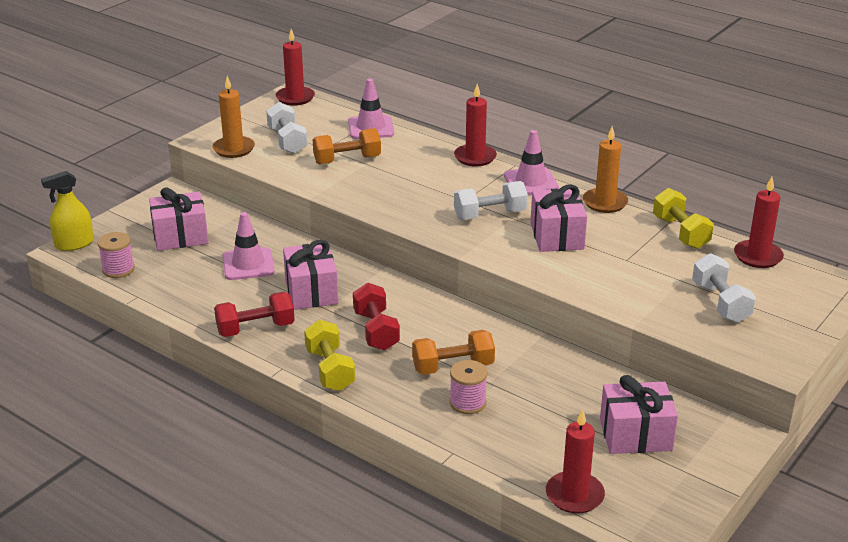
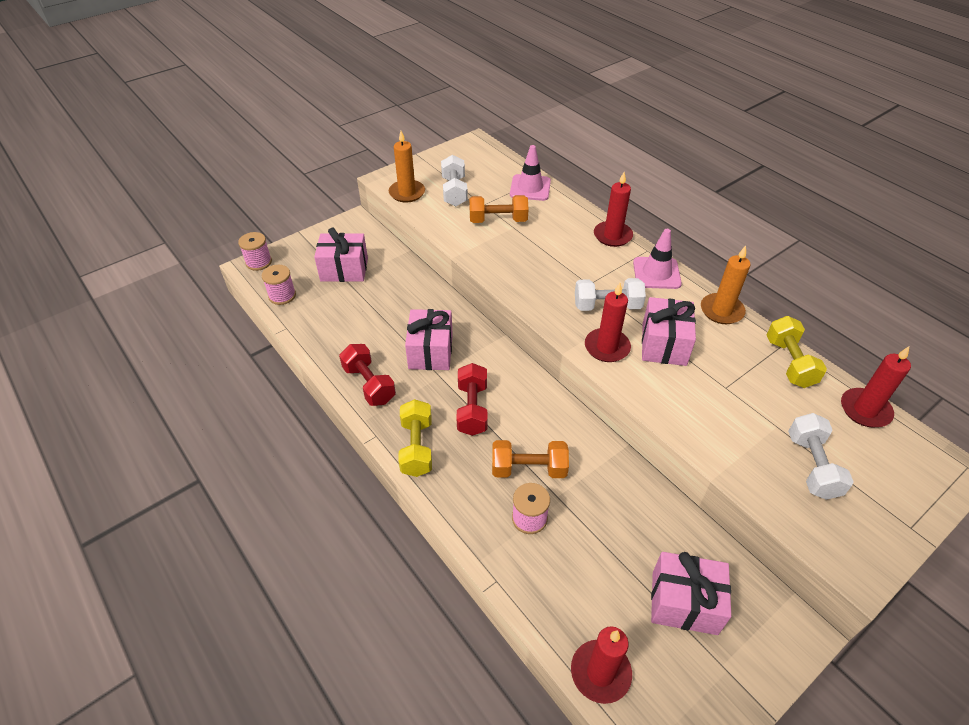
camera: 15 degrees right, 15 degrees up
(74, 244) = (259, 262): yellow spray bottle -> pink spool
(248, 264) = (388, 310): pink traffic cone -> none
(255, 328) = (369, 384): red dumbbell -> red dumbbell turned 60 degrees clockwise
(295, 98) = (477, 146): red candle -> red candle (607, 347)

